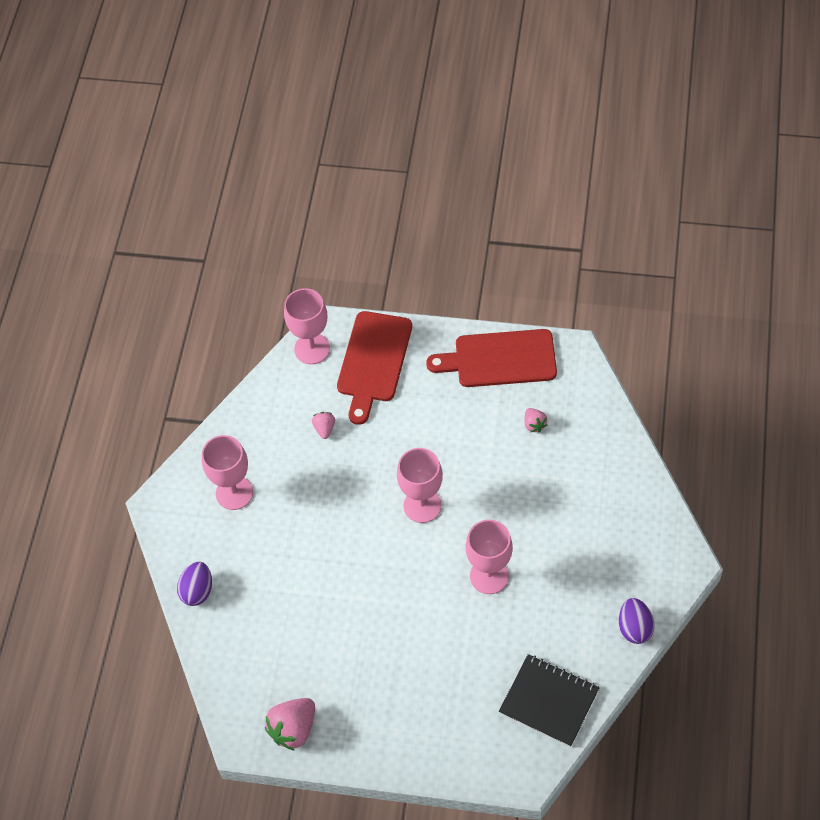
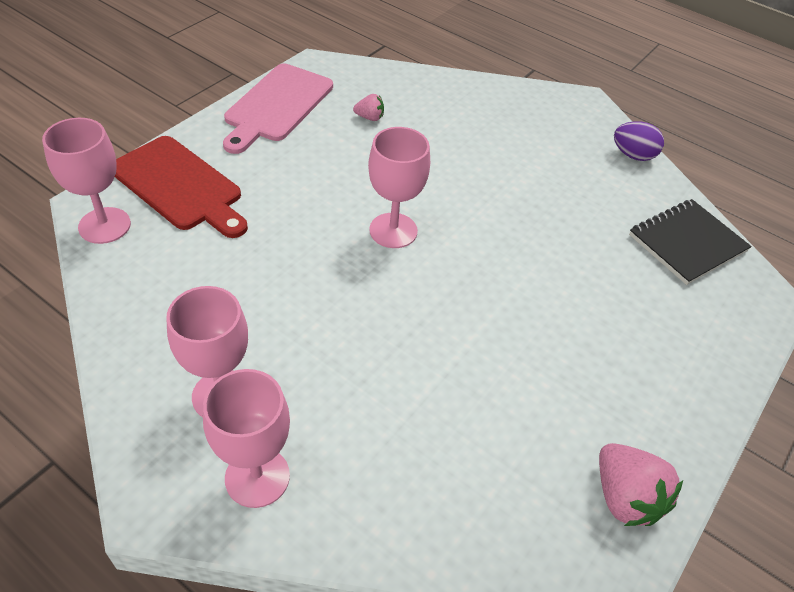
camera: 70 degrees left, 10 degrees down
(197, 591) = (337, 517): purple egg -> none
(324, 429) = (220, 264): pink strawberry -> none
(489, 576) = (516, 220): pink goblet -> pink goblet (257, 477)
(499, 359) = (276, 106): red cutting board -> pink cutting board

